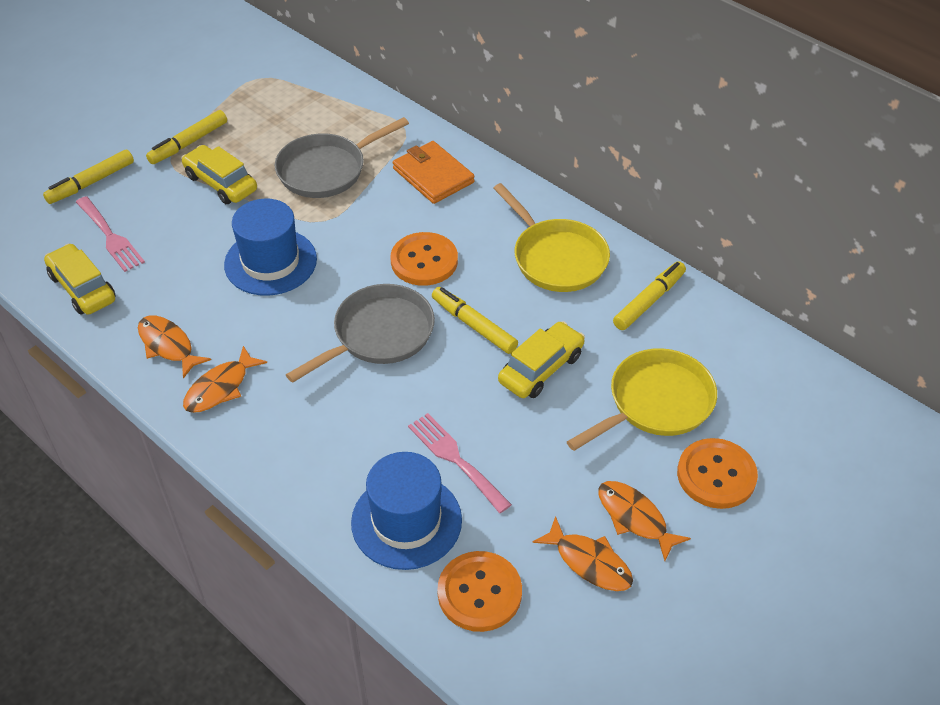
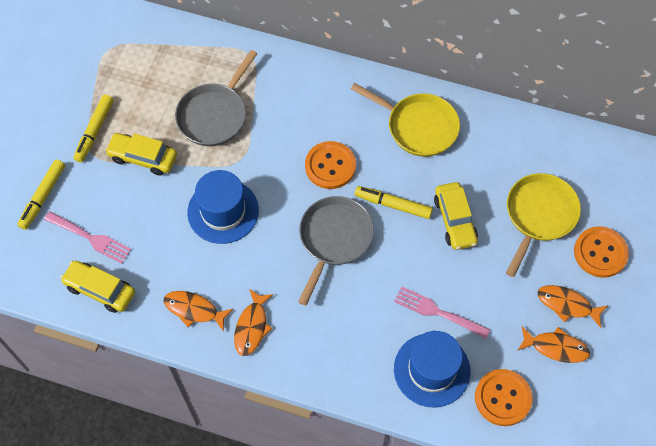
camera: 25 degrees left, 15 degrees up
(433, 175) = (294, 89): orange wallet -> none
(541, 368) = (454, 220): yellow car -> yellow car turned 150 degrees clockwise
(649, 301) = (496, 137): yellow marker -> none

